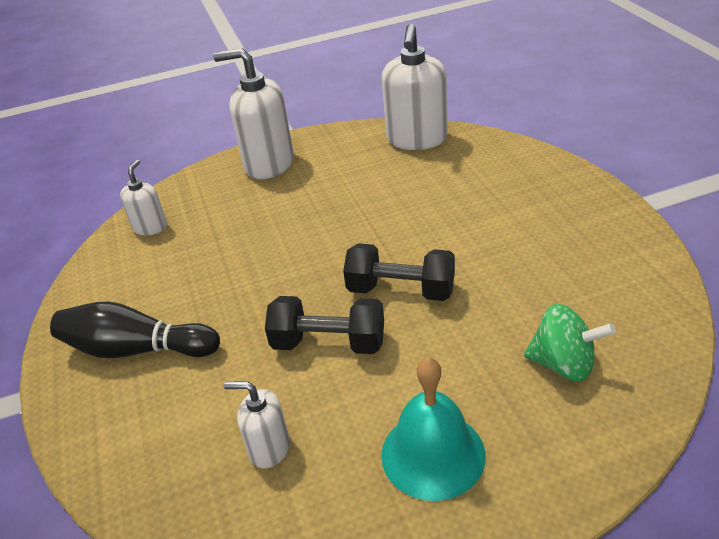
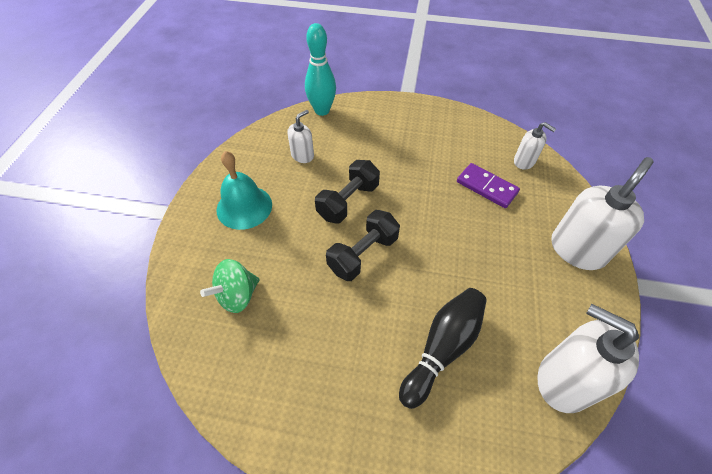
camera: 115 degrees right, 15 degrees up
(128, 491) = (322, 110): none -> turquoise bowling pin
(136, 349) = (408, 131): black bowling pin -> black bowling pin (442, 348)
(216, 240) = (486, 187): none -> purple domino

